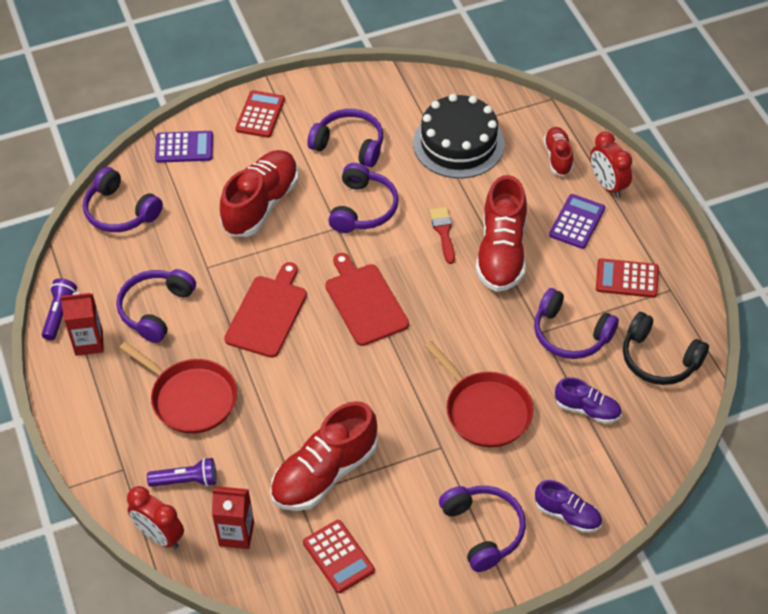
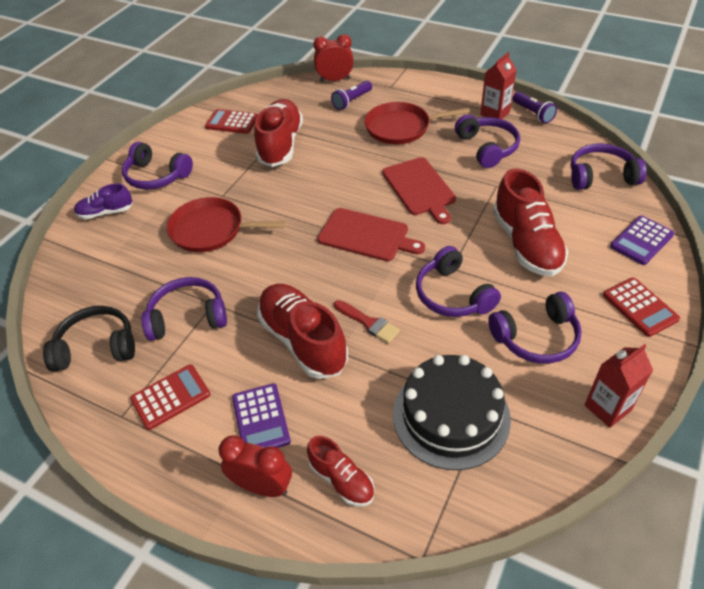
camera: 140 degrees right, 5 degrees down
(236, 534) = (297, 100): red carton -> red carton (607, 408)
(587, 409) = (134, 275): purple shoe -> none

